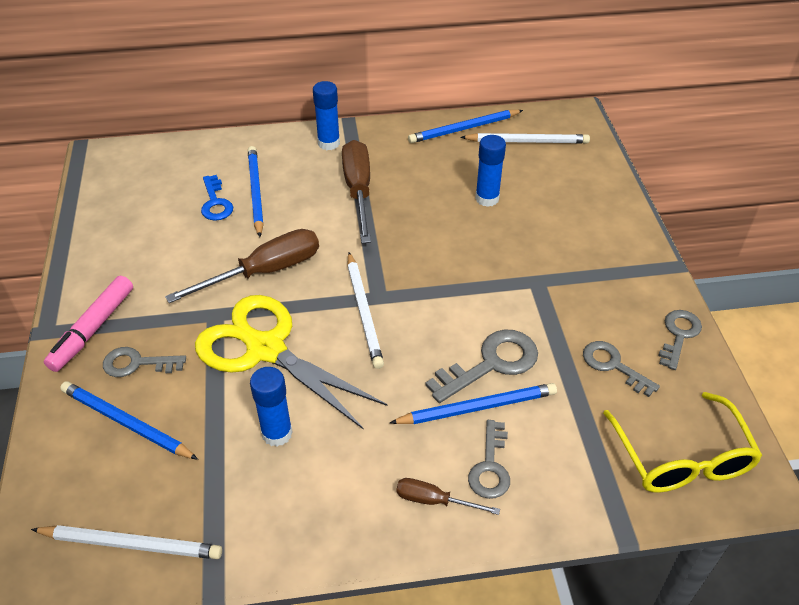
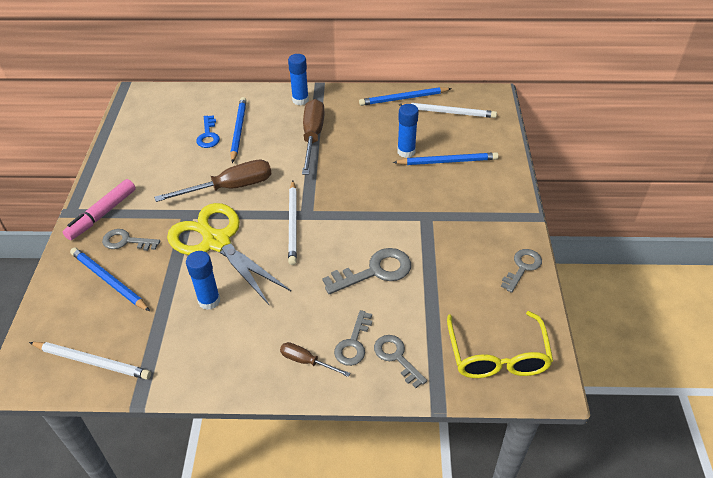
camera: 10 degrees right, 0 degrees up
(477, 407) = (356, 301): blue pencil -> blue pencil (447, 161)
(613, 365) = (465, 283): grey key -> grey key (396, 357)

